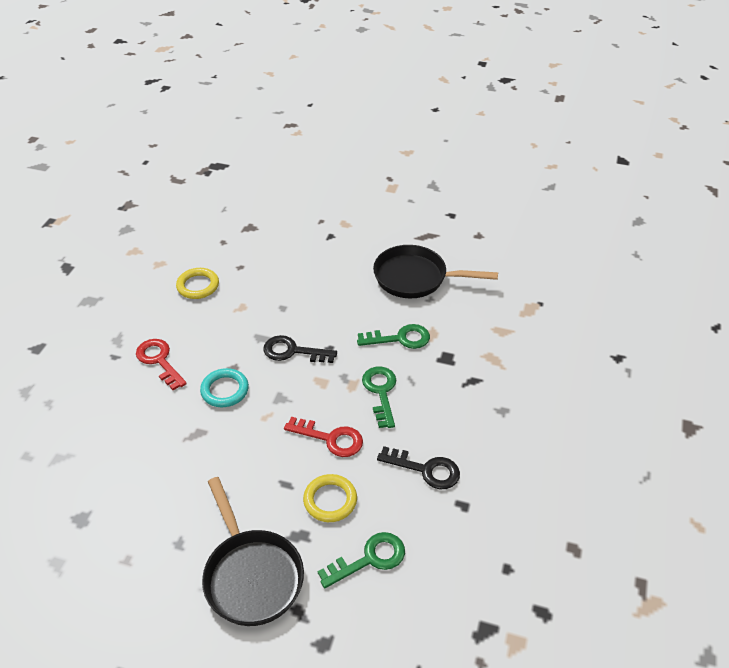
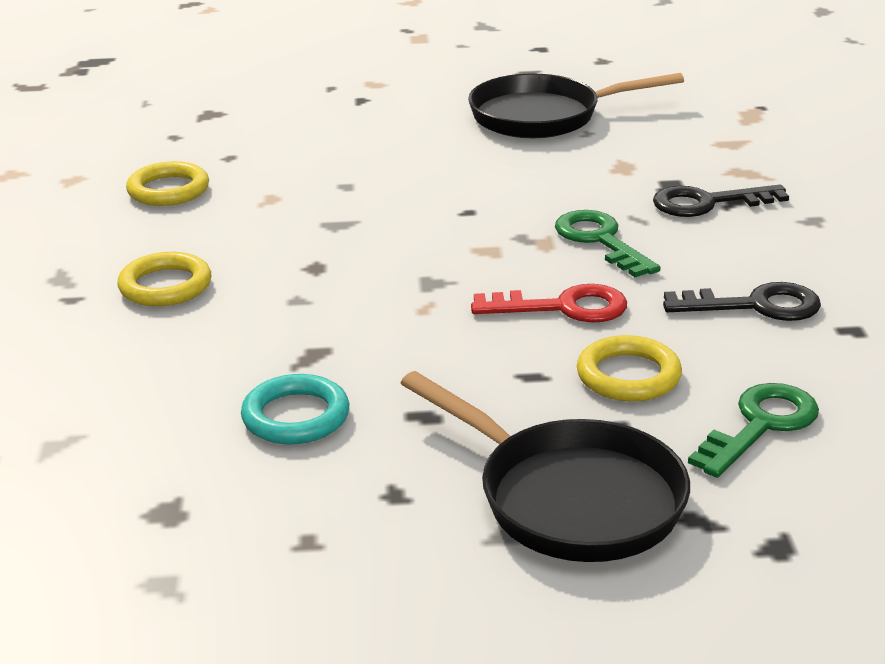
camera: 20 degrees left, 15 degrees down
(159, 361) = (165, 286): red key -> yellow ring
(225, 390) = (322, 294): turquoise ring -> turquoise ring (296, 416)
(292, 351) = (407, 228): black key -> black key (707, 203)
(400, 338) = (578, 180): green key -> none

